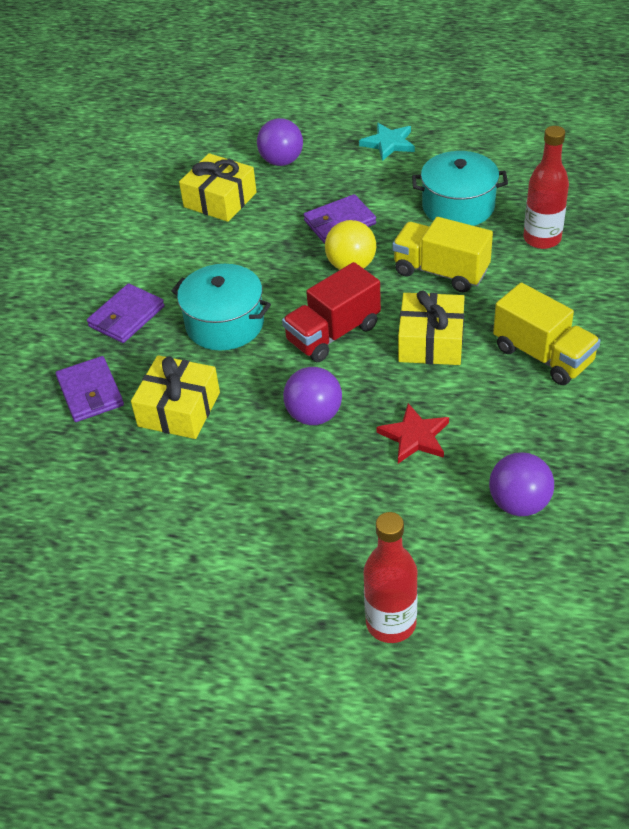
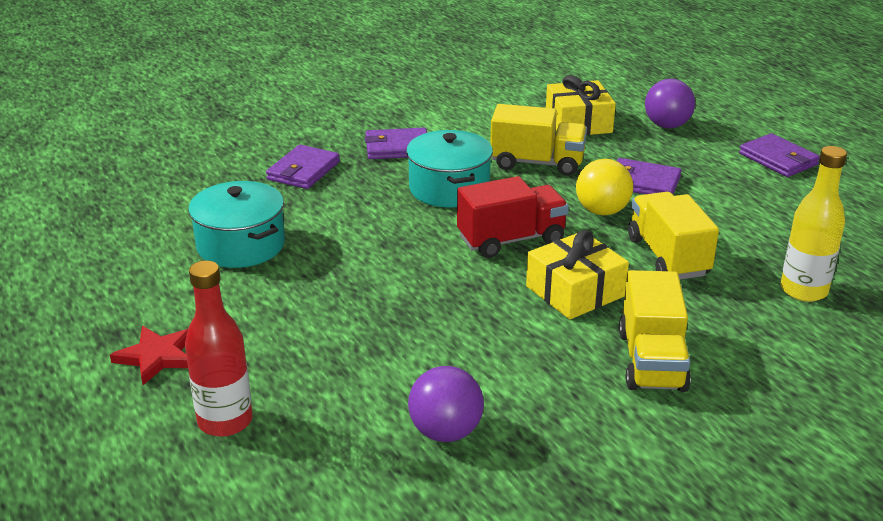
camera: 45 degrees right, 15 degrees down
(179, 409) = (334, 213): yellow gift -> none
(248, 256) = (537, 163): none -> yellow truck
(314, 415) = (408, 274): purple ball -> none
(333, 333) = (511, 240): red truck -> red truck turned 150 degrees clockwise
(388, 143) = (778, 159): turquoise star -> purple wallet
(414, 436) = (450, 335): red star -> red star (157, 356)
(458, 206) = (764, 227): turquoise pot -> turquoise pot (240, 245)
(542, 239) = (803, 290): red bottle -> yellow bottle

